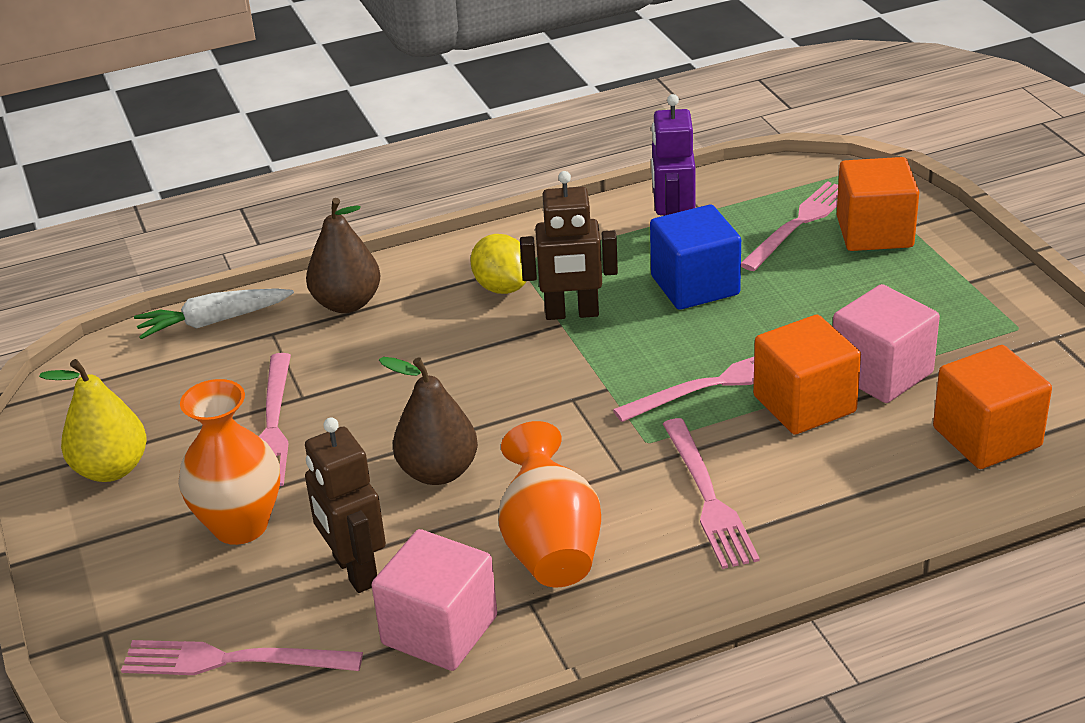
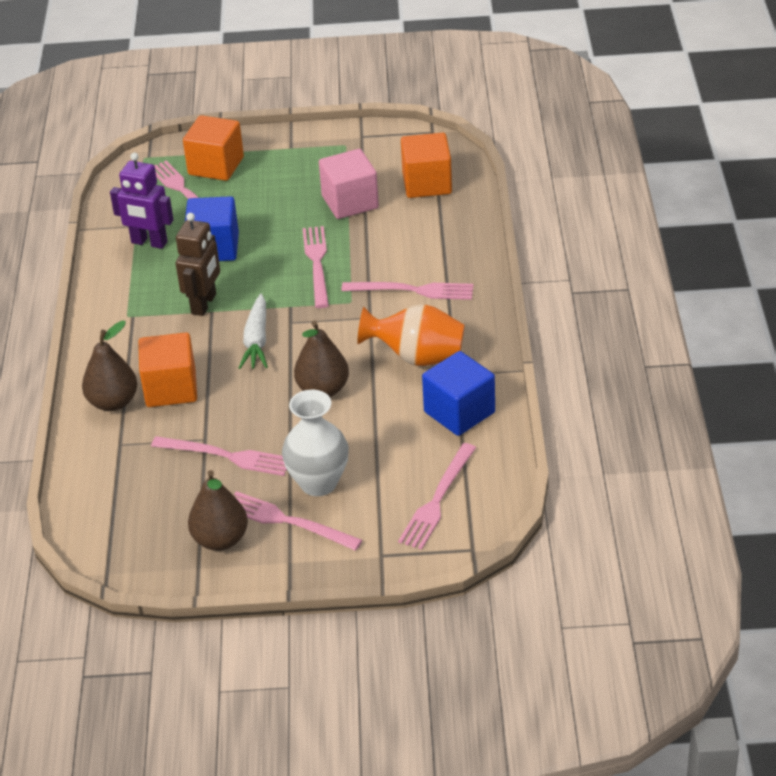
camera: 70 degrees left, 5 degrees up
(111, 469) = (220, 540): yellow pear -> brown pear
(157, 519) = (288, 521): none -> pink fork
(214, 321) = (83, 471): white carrot -> white carrot (257, 340)
(240, 525) = (318, 483): orange vase -> white vase
(354, 571) = (390, 439): brown robot -> none
(439, 630) = (459, 412): pink cube -> blue cube
(502, 287) = (151, 328): yellow lemon -> none
(804, 404) = (357, 236): orange cube -> orange cube (171, 388)

